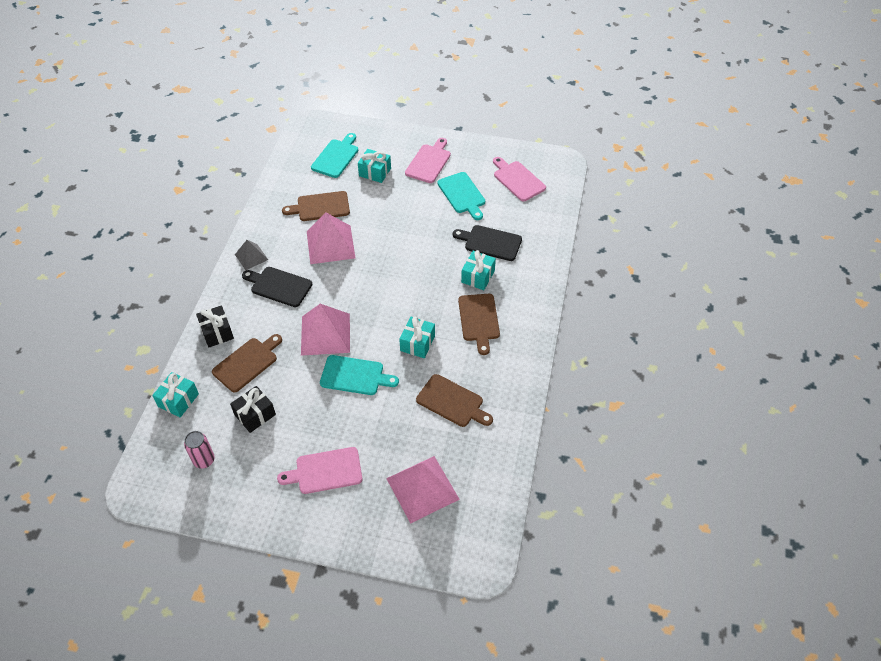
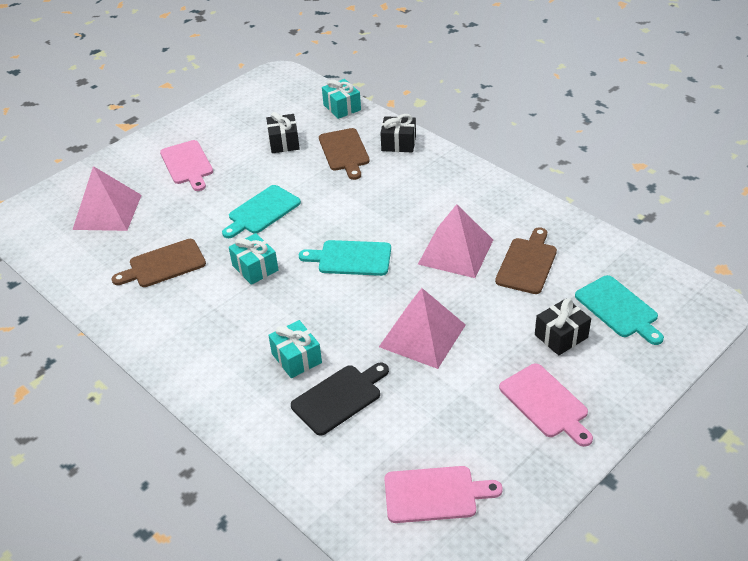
camera: 125 degrees right, 10 degrees down
(204, 460) = (269, 108): pink can -> none
(251, 257) = (484, 188): grey pyramid -> none
(279, 286) = (424, 196): black cutting board -> none
(325, 334) = (331, 208): pink pyramid -> pink pyramid (422, 335)
(325, 471) = (187, 164): pink cutting board -> pink cutting board turned 135 degrees clockwise
(375, 172) = (561, 336): turquoise gift -> black gift
(462, 194) = (451, 410): turquoise cutting board -> turquoise cutting board (351, 258)
(479, 320) = (236, 329): brown cutting board -> none

